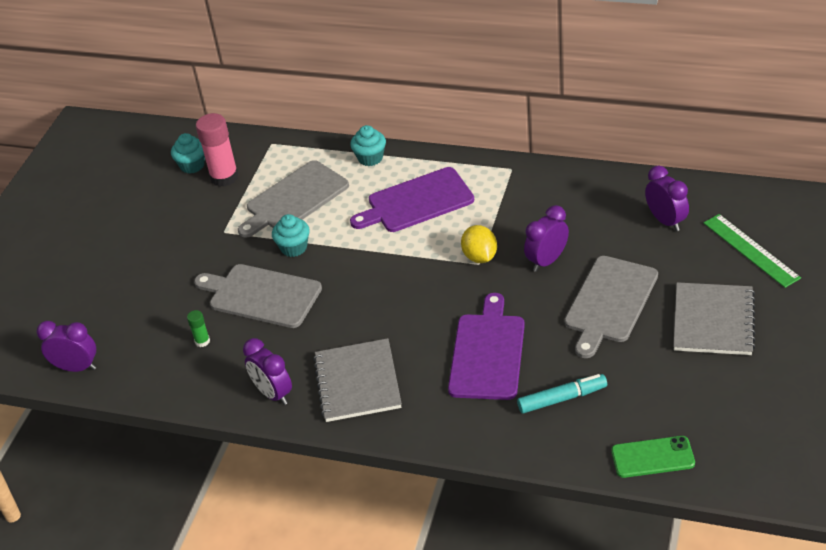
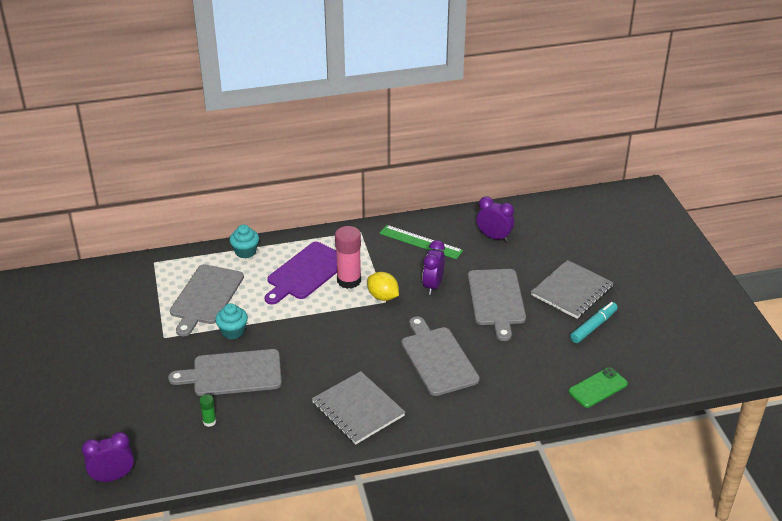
camera: 35 degrees left, 5 degrees down
(192, 165) = (96, 296): turquoise cupcake -> none
(224, 177) = (132, 297): pink glue stick -> pink glue stick (349, 280)
(273, 393) = (298, 439): purple clock -> none
(487, 353) = (438, 359): purple cutting board -> grey cutting board
(561, 399) = (511, 371): turquoise marker -> turquoise marker (593, 327)
(713, 321) = (572, 291): grey notebook -> grey notebook turned 60 degrees clockwise
(750, 250) = (562, 240): green ruler -> green ruler (420, 242)

